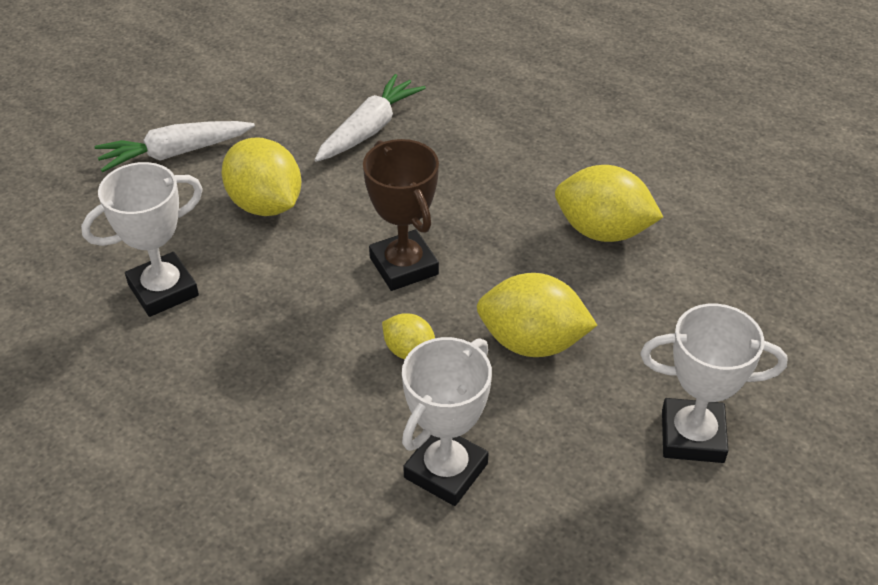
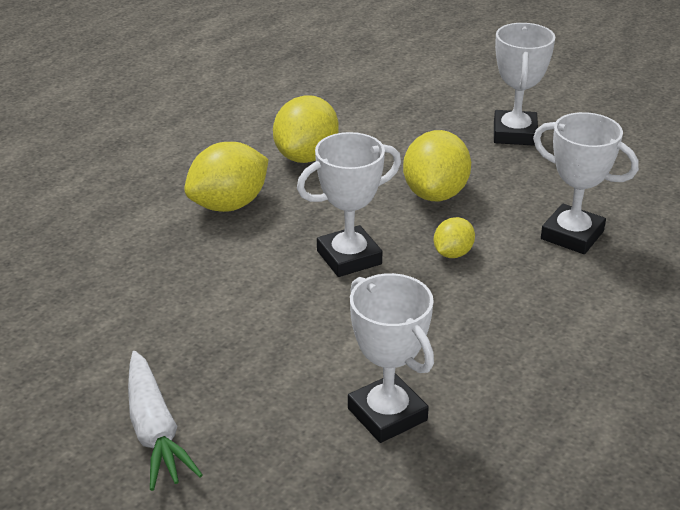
camera: 90 degrees left, 10 degrees down
(265, 204) = (256, 349): yellow lemon -> yellow lemon (229, 205)
(369, 129) = (141, 282): white carrot -> none
(404, 266) = (349, 257): brown trophy -> white trophy

